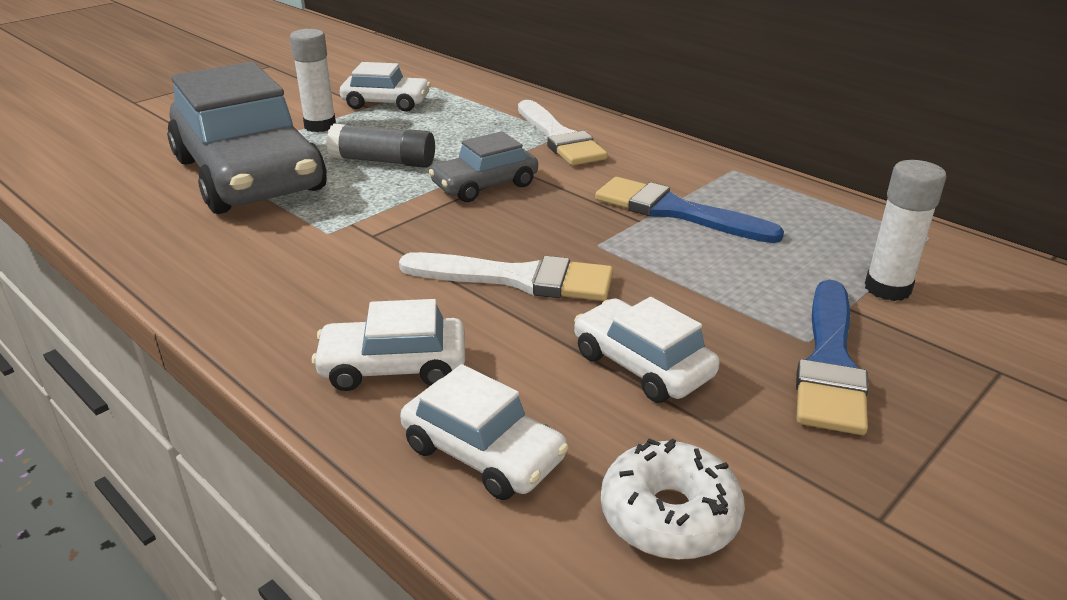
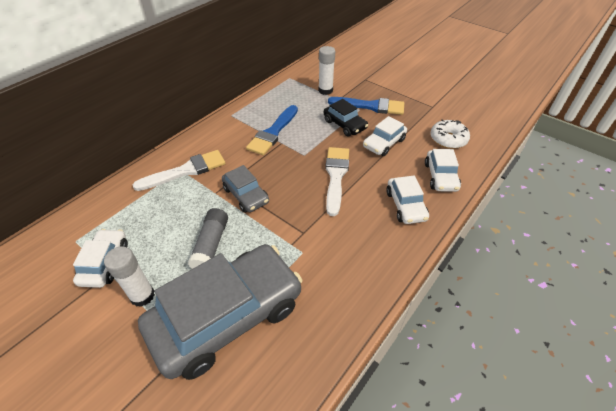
camera: 95 degrees left, 15 degrees up
(483, 453) = (440, 176): white car -> white car turned 150 degrees clockwise
(722, 307) = (344, 124): none -> black car

